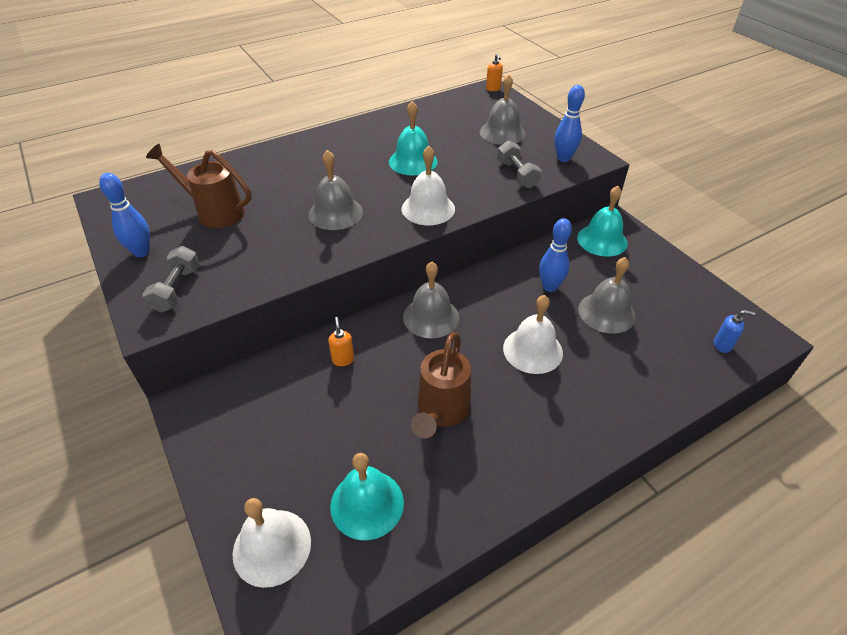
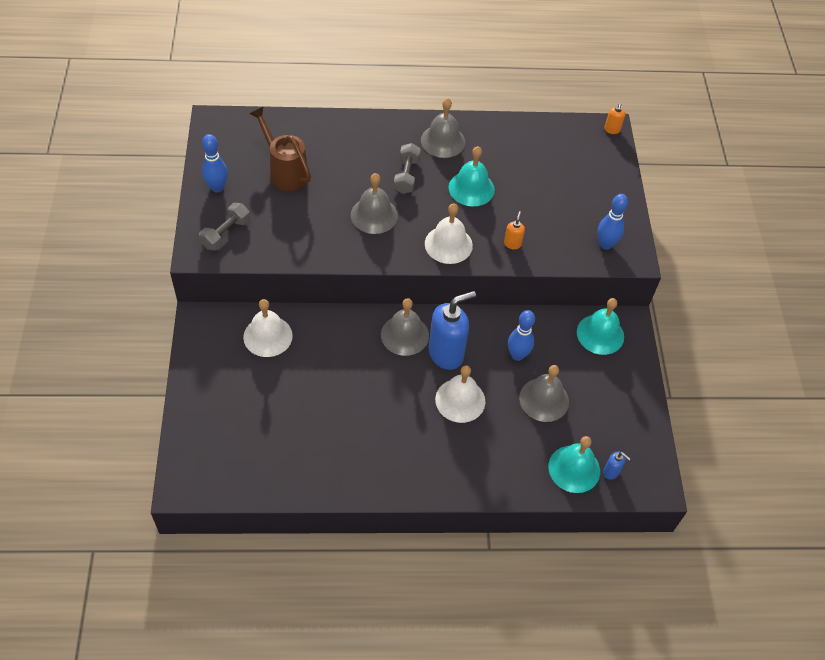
camera: 25 degrees right, 10 degrees up
(272, 547) = (204, 440): white bell -> white bell (268, 336)
(343, 359) = (319, 338): orange soap dispenser -> orange soap dispenser (512, 244)
(367, 504) = (273, 445): turquoise bell -> turquoise bell (574, 468)
(441, 411) = (360, 411): brown watering can -> none
(484, 315) = (446, 354): none -> blue soap dispenser
(502, 133) = (575, 190): grey bell -> grey bell (443, 141)
(517, 175) = (549, 243): grey dumbbell -> grey dumbbell (406, 176)

